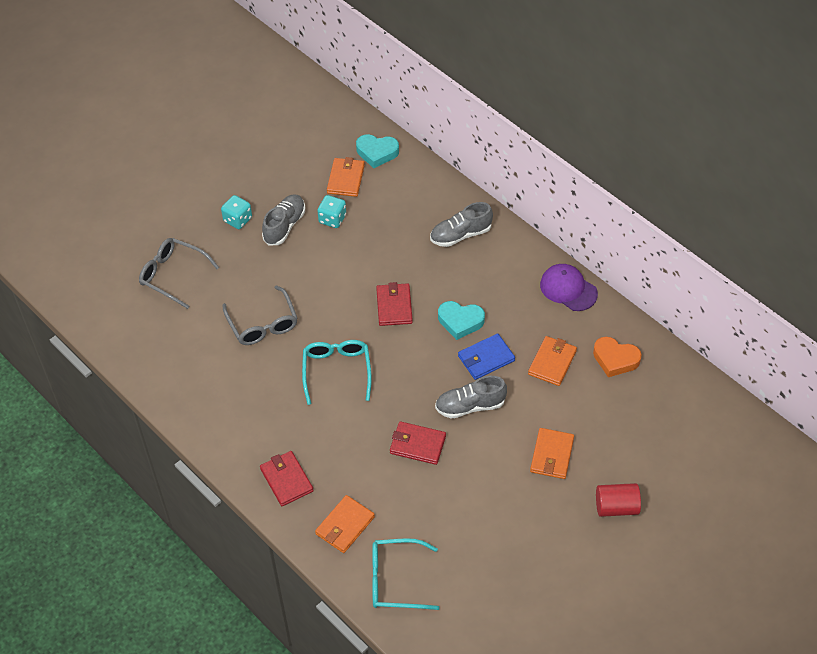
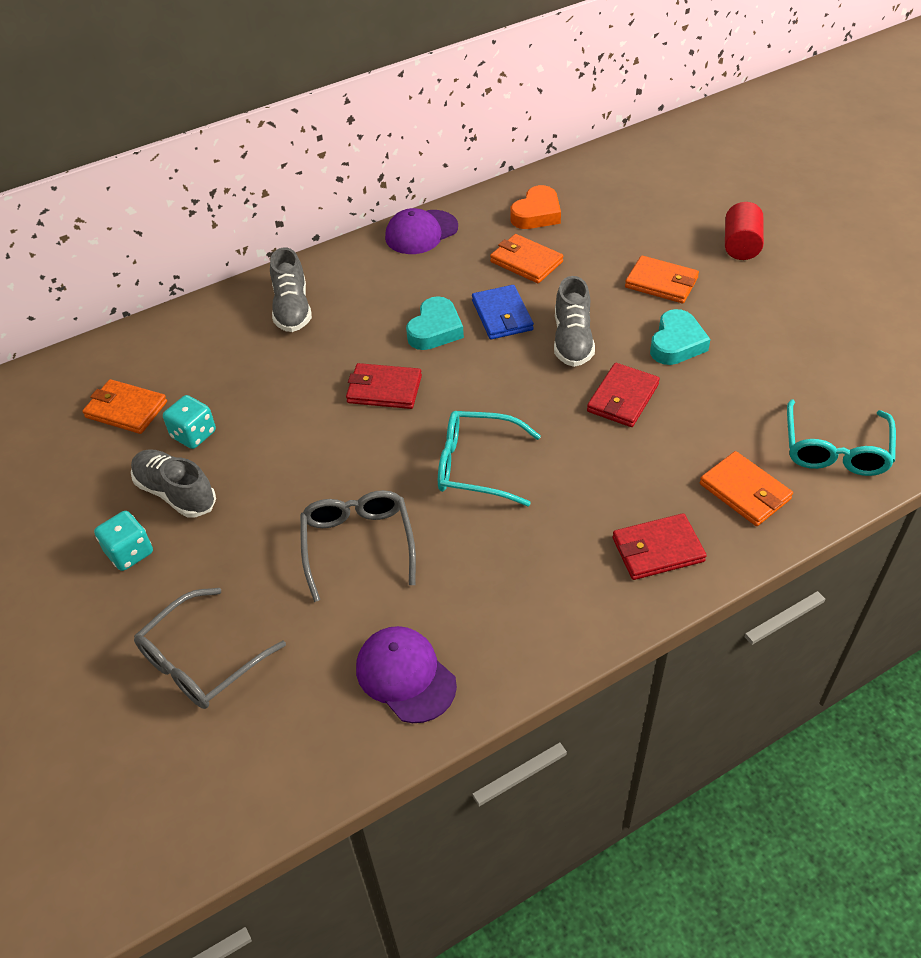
camera: 75 degrees left, 5 degrees down
(177, 368) = (405, 676): none -> purple cap
(263, 324) = (358, 544): grey glasses -> grey glasses turned 90 degrees counterclockwise
(377, 153) = (98, 369): turquoise heart -> turquoise heart (676, 343)

